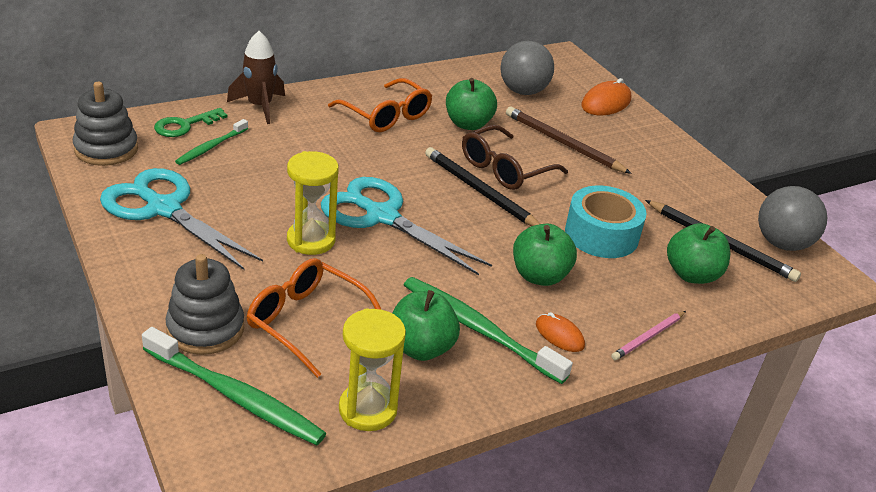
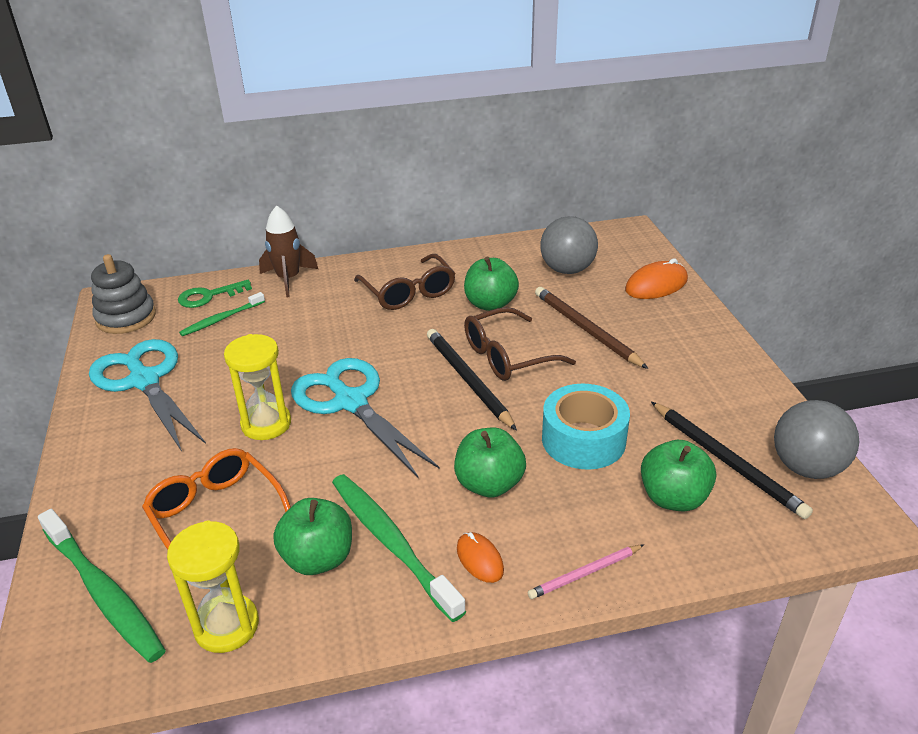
camera: 20 degrees right, 0 degrees up
(205, 328) = (115, 513): grey stacking toy -> none
(386, 116) = (409, 292): orange glasses -> brown glasses

